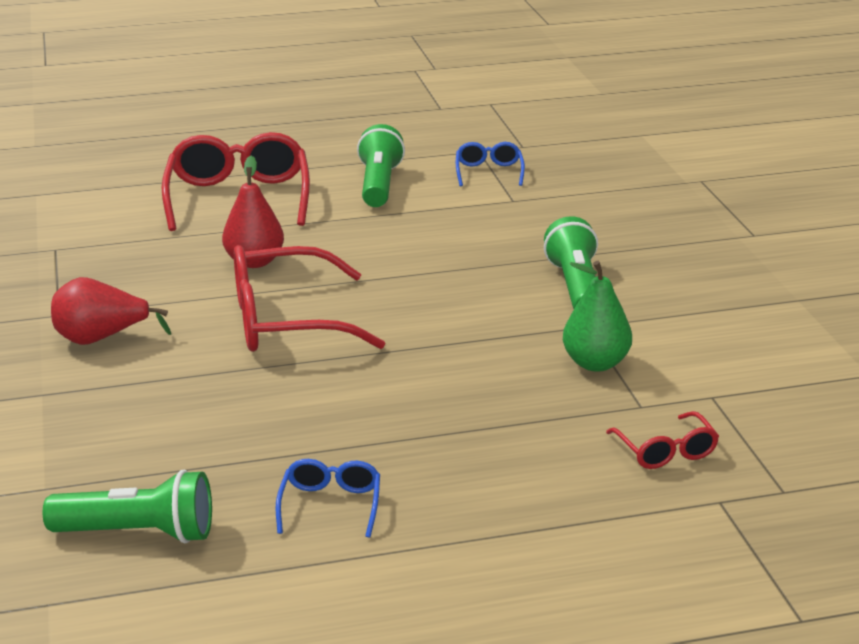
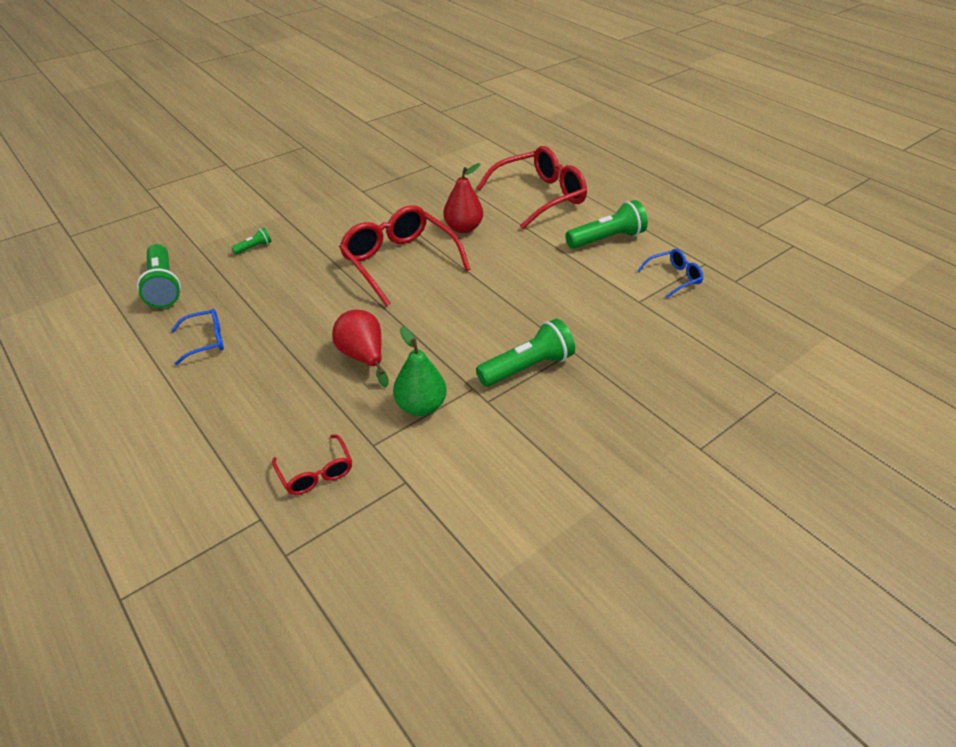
camera: 65 degrees right, 15 degrees up
(101, 339) = (344, 211): red pear -> red pear (363, 357)
(115, 432) = (254, 247): none -> green flashlight
(666, 451) = (316, 473): red glasses -> red glasses turned 75 degrees counterclockwise

